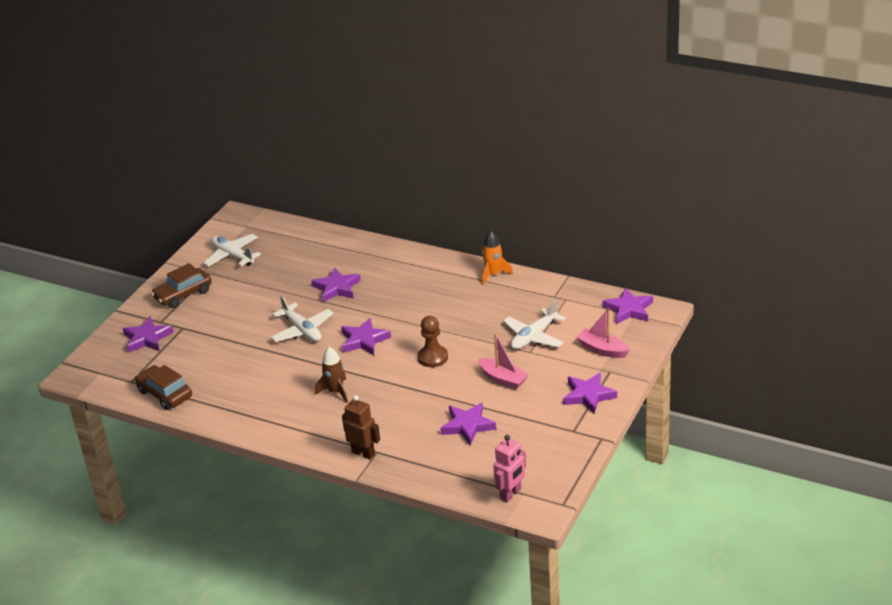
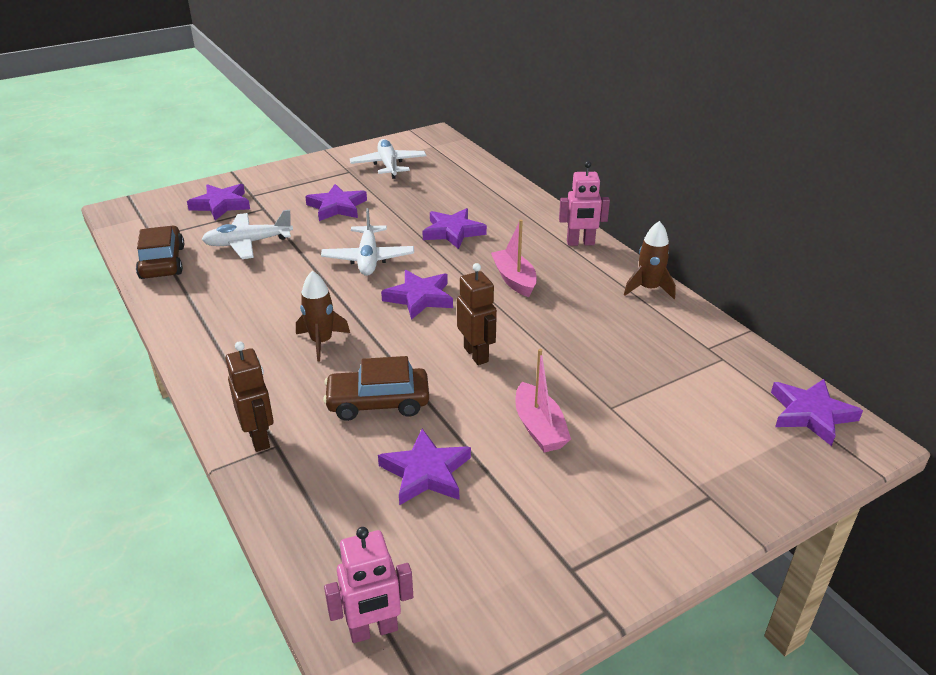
camera: 30 degrees right, 0 degrees up
(183, 294) = (303, 180): brown car -> brown car (378, 402)
(426, 261) = (580, 243): none -> pink robot
(433, 357) = (476, 354): brown pawn -> brown robot
(493, 274) = (648, 289): orange rocket -> brown rocket
(534, 336) = (635, 389): white plane -> white plane (248, 243)
(588, 395) = (645, 520): purple star -> purple star (337, 207)
(602, 349) = (724, 456): pink boat -> pink boat (514, 280)

